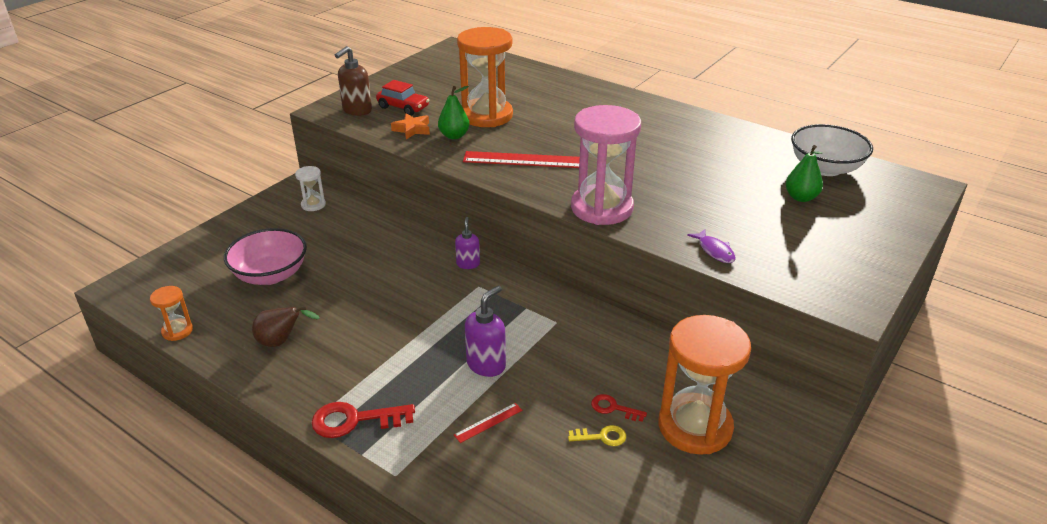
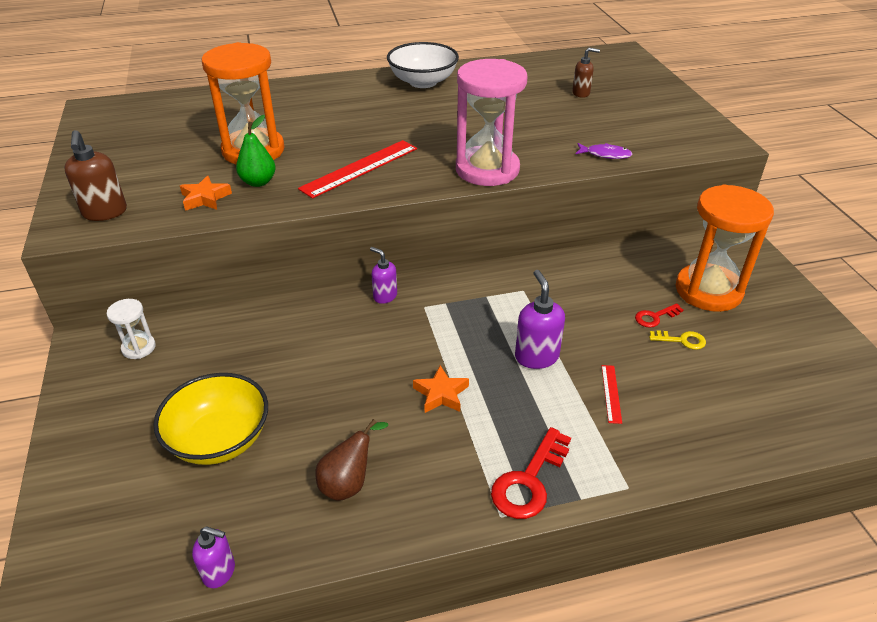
camera: 50 degrees left, 5 degrees up
(177, 331) = (219, 572): orange hourglass -> purple soap dispenser
(270, 275) = (219, 439): pink bowl -> yellow bowl
(398, 339) = (441, 394): none -> orange star
(403, 107) = (153, 184): red car -> none
(602, 437) = (681, 340): yellow key -> yellow key turned 60 degrees clockwise
(801, 197) = (581, 93): green pear -> brown soap dispenser
(825, 168) = (557, 68): white bowl -> white bowl (423, 82)

